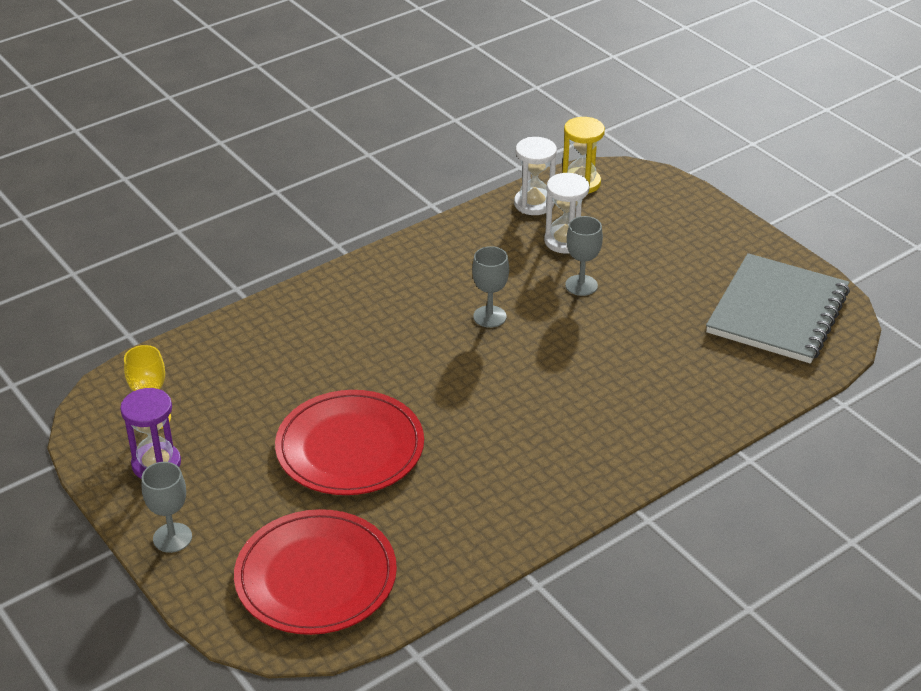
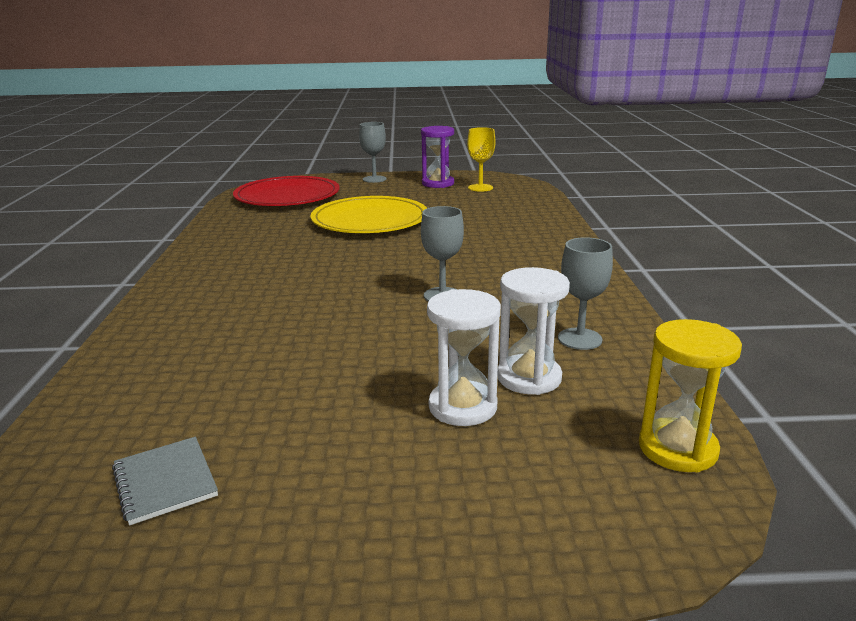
camera: 125 degrees right, 15 degrees down
(350, 447) = (370, 220): red plate -> yellow plate
(534, 204) = (641, 387): white hourglass -> white hourglass (462, 407)
(581, 285) = (428, 356): grey goblet -> grey goblet (580, 339)
(777, 312) = (165, 482): grey notebook -> grey notebook, size x0.42

